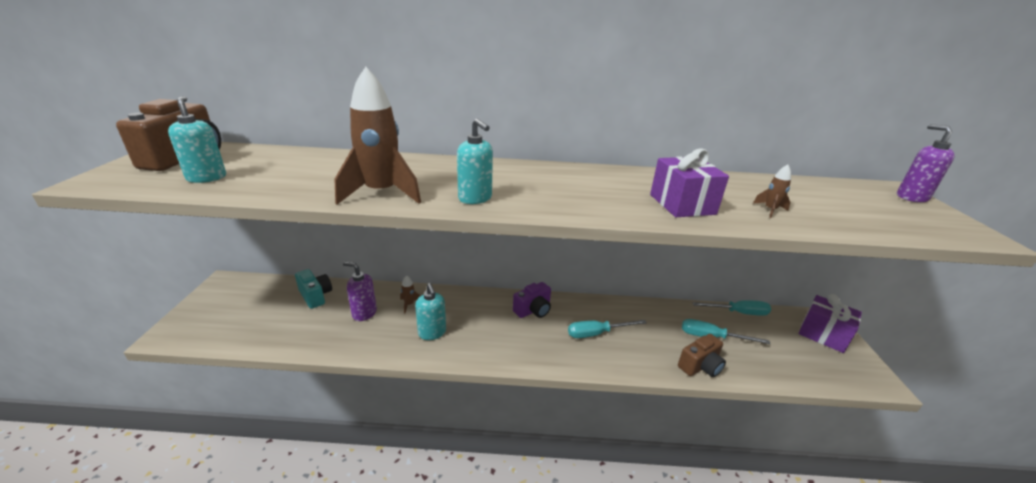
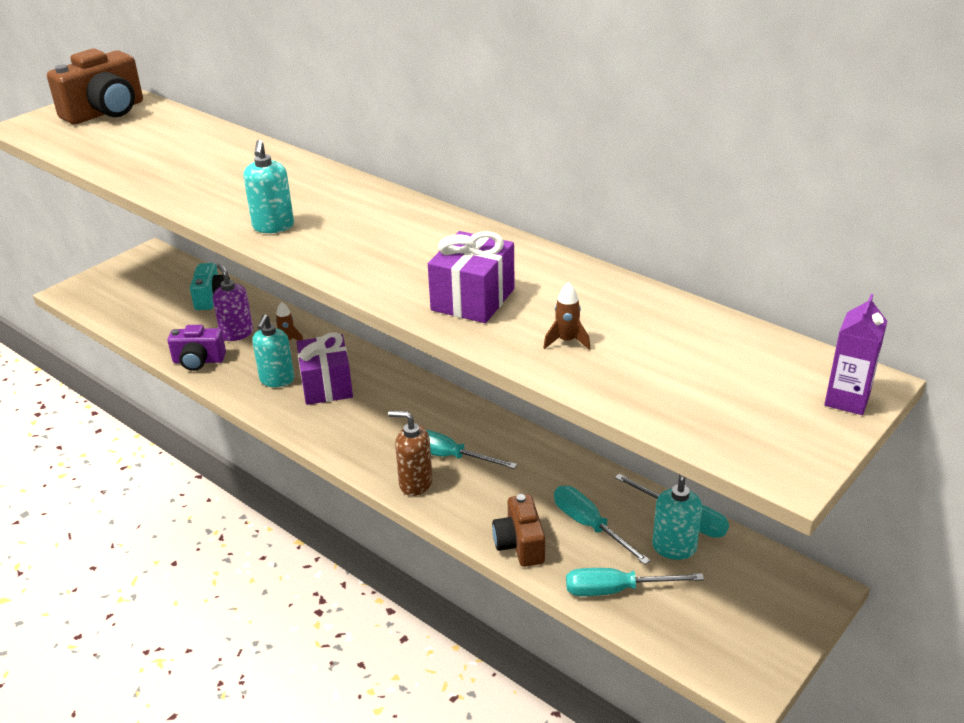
camera: 40 degrees right, 5 degrees up
(207, 178) = (96, 141): turquoise soap dispenser -> turquoise soap dispenser (674, 547)
(381, 193) = (203, 196): brown rocket -> none
(533, 310) = (409, 401): purple camera -> purple camera (198, 361)
(602, 359) = (415, 483): none -> brown soap dispenser
(700, 366) = (520, 544): brown camera -> brown camera turned 75 degrees clockwise
(771, 366) = (616, 590): none -> turquoise screwdriver
(823, 334) = (771, 601): purple gift -> purple gift (326, 386)
(911, 197) = (847, 400): purple soap dispenser -> purple carton

